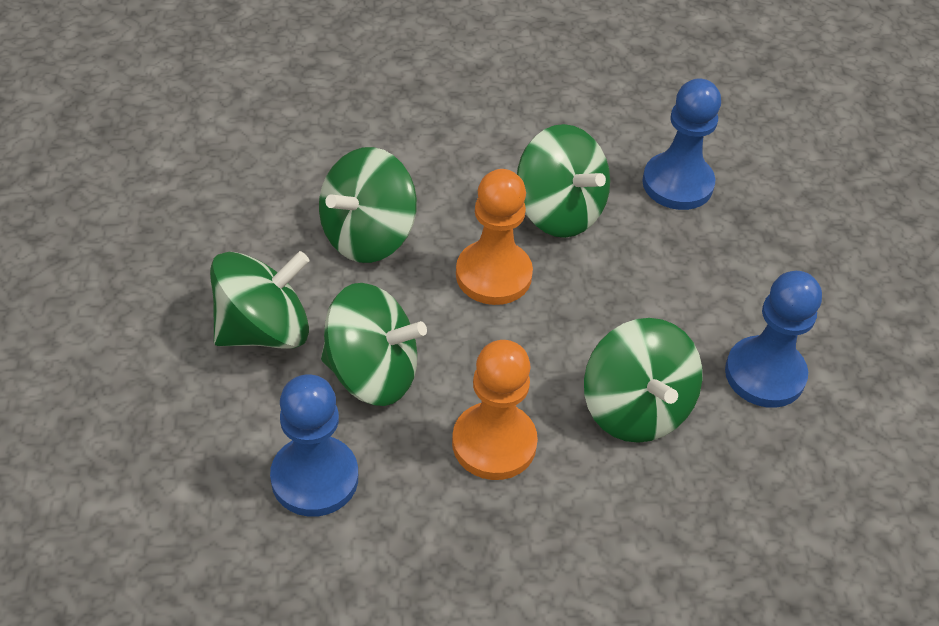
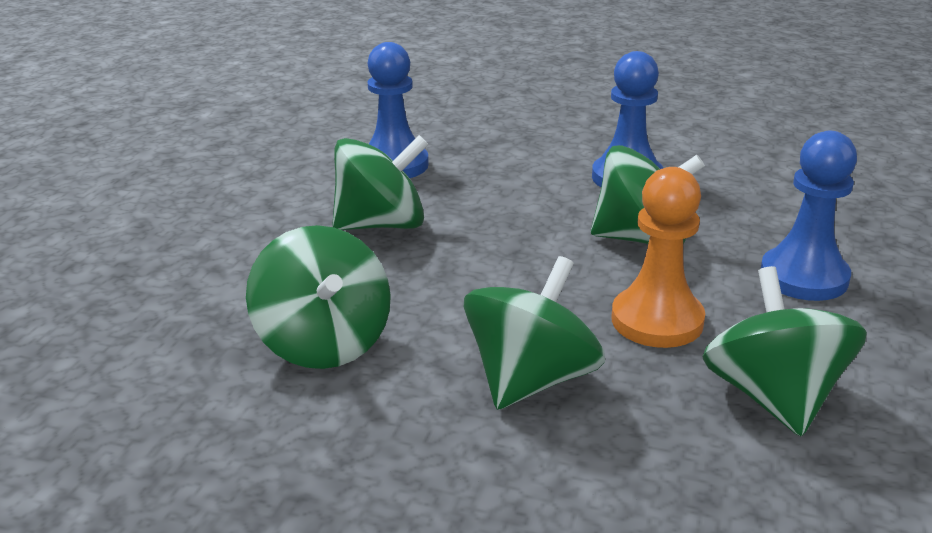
camera: 65 degrees left, 20 degrees down
(263, 330) = (420, 453): green spinning top -> green spinning top (773, 397)
(314, 478) = (669, 453): blue pawn -> blue pawn (803, 277)
(493, 275) = (438, 276): orange pawn -> none

